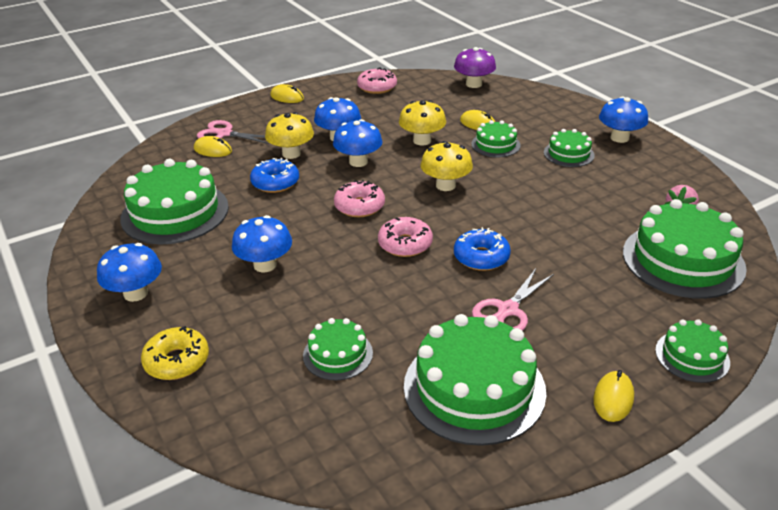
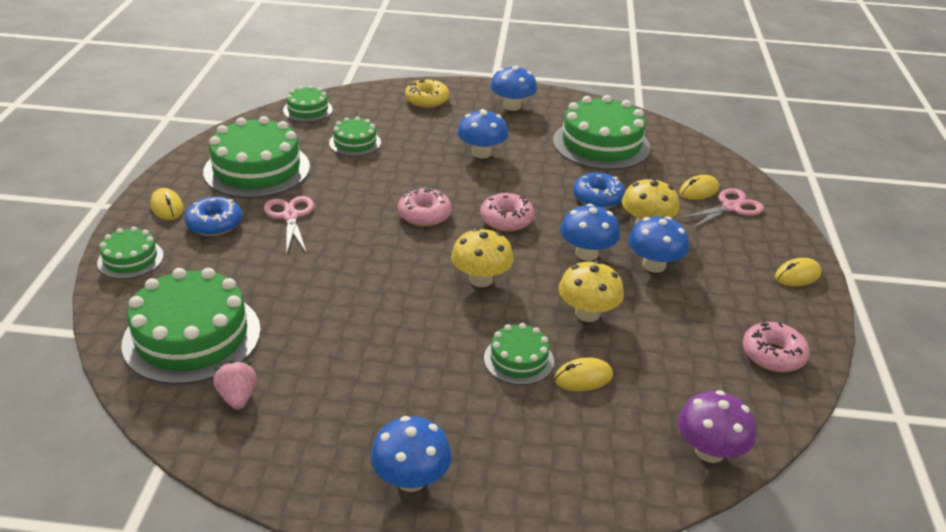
camera: 125 degrees right, 0 degrees up
(481, 257) = (358, 238): blue donut -> blue donut (215, 224)
(568, 154) = (433, 402): green cake -> green cake (308, 110)

